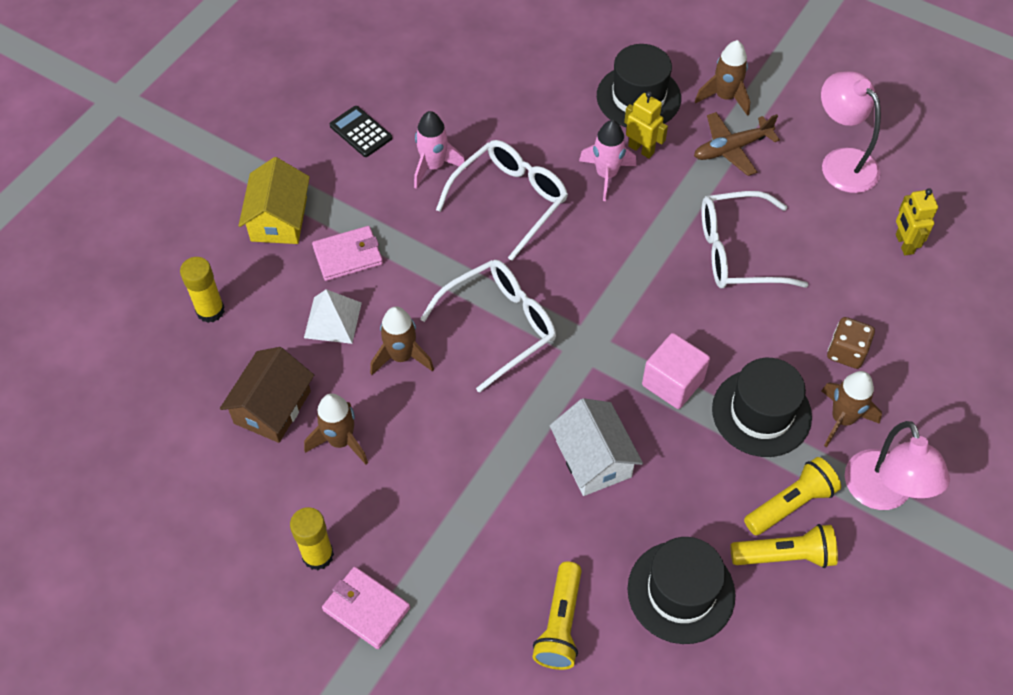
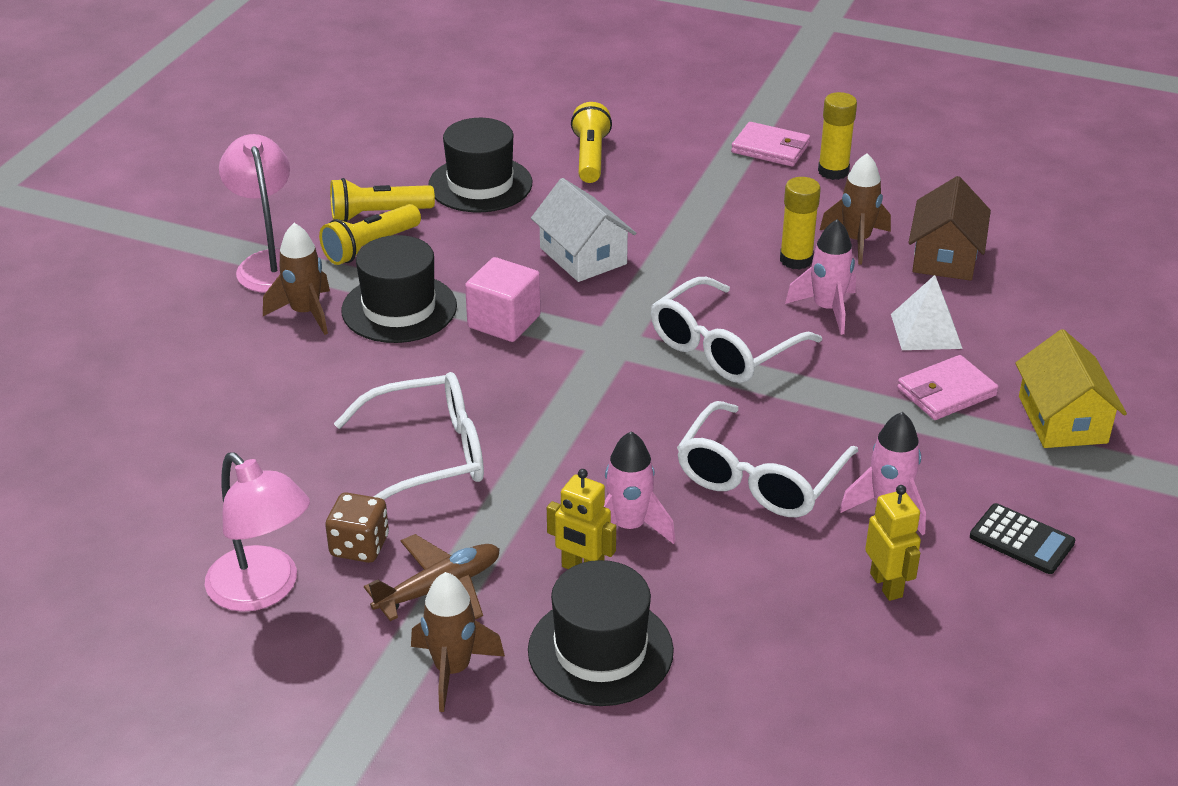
camera: 170 degrees right, 20 degrees down
(210, 310) = (1075, 323): yellow glue stick -> yellow glue stick (796, 260)
(401, 356) = (827, 309): brown rocket -> pink rocket
(846, 352) = (291, 370): brown dice -> brown dice (359, 546)
(904, 244) = (189, 492): yellow robot -> yellow robot (886, 585)

